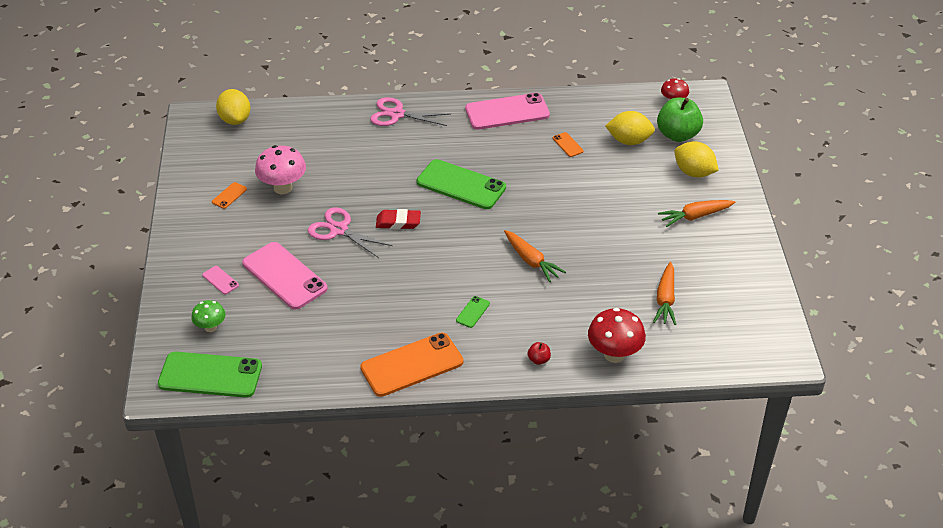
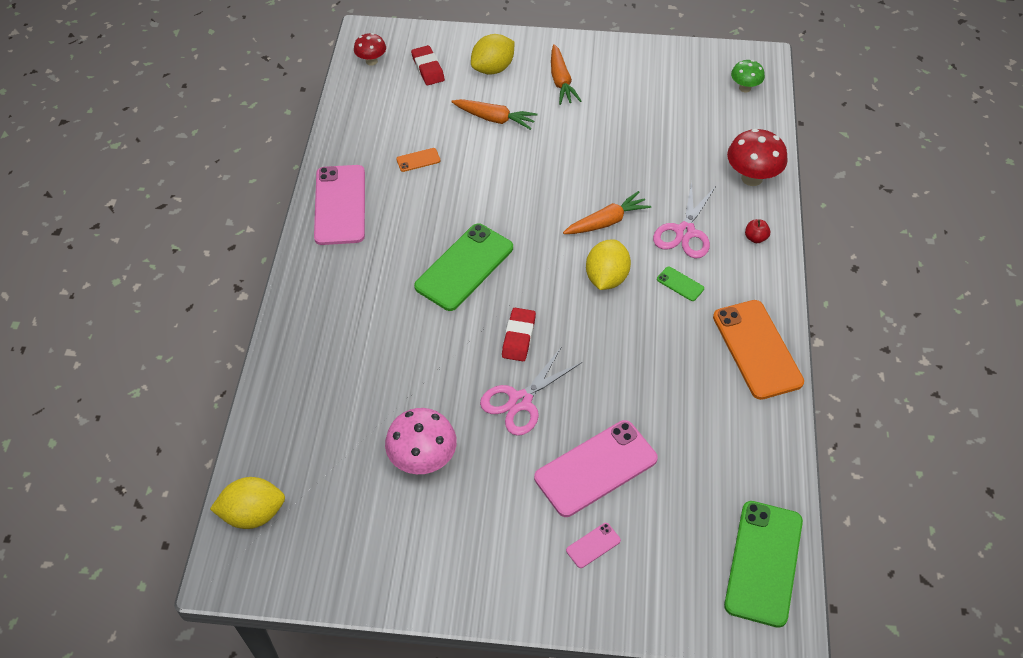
camera: 80 degrees left, 10 degrees up
(210, 327) = (679, 560): green mushroom -> green mushroom (745, 88)
(229, 195) = (423, 528): orange phone -> none
(397, 114) = (307, 316): pink scissors -> pink scissors (685, 232)
(629, 141) = (427, 108): yellow lemon -> yellow lemon (606, 278)
(665, 299) = (679, 126): orange carrot -> orange carrot (495, 119)
(677, 135) = (428, 68): green apple -> red eraser

